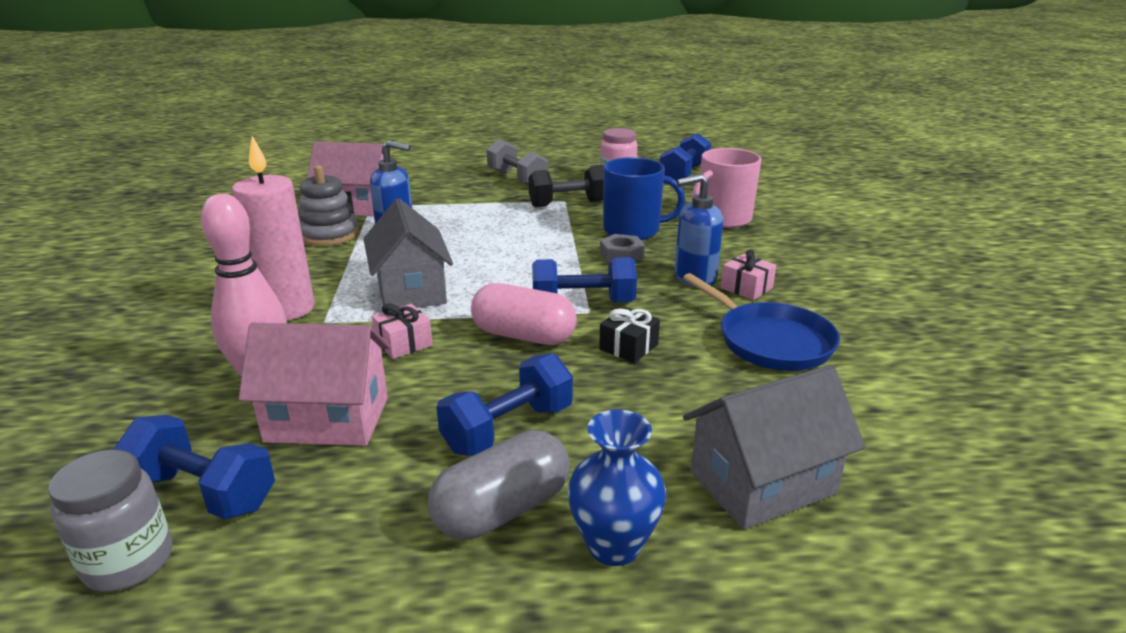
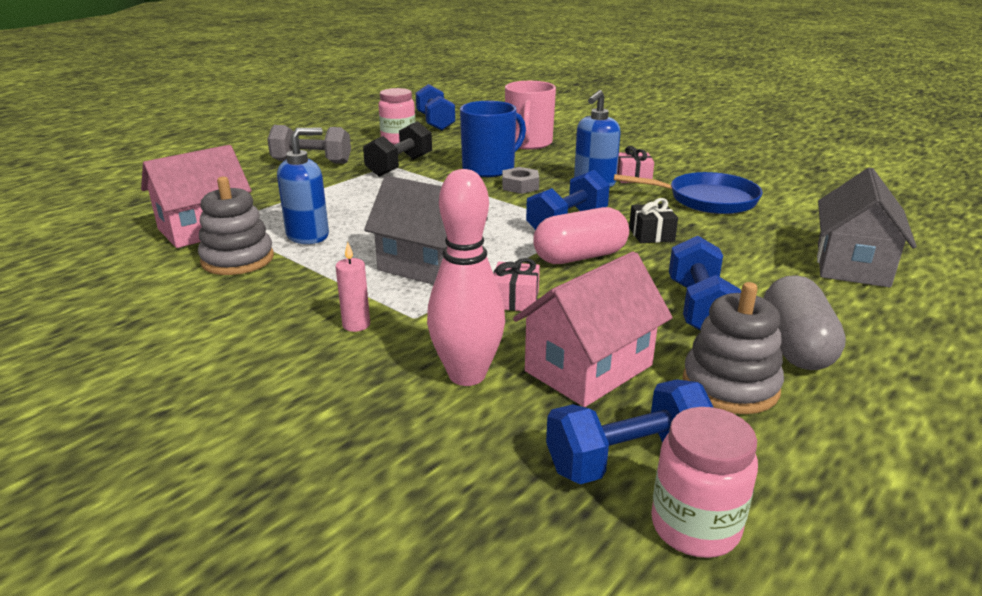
camera: 45 degrees left, 0 degrees up
(129, 562) = (695, 527): grey jar -> pink jar
(287, 309) = (356, 325): pink candle -> pink candle, size x0.45
(375, 499) = (730, 385): none -> grey stacking toy
(614, 545) = (870, 327): blue vase -> none

